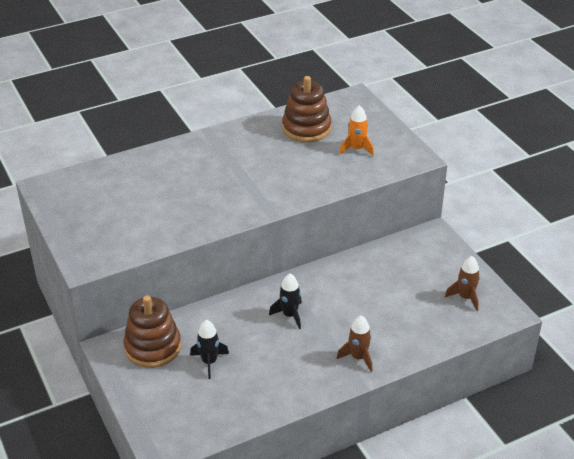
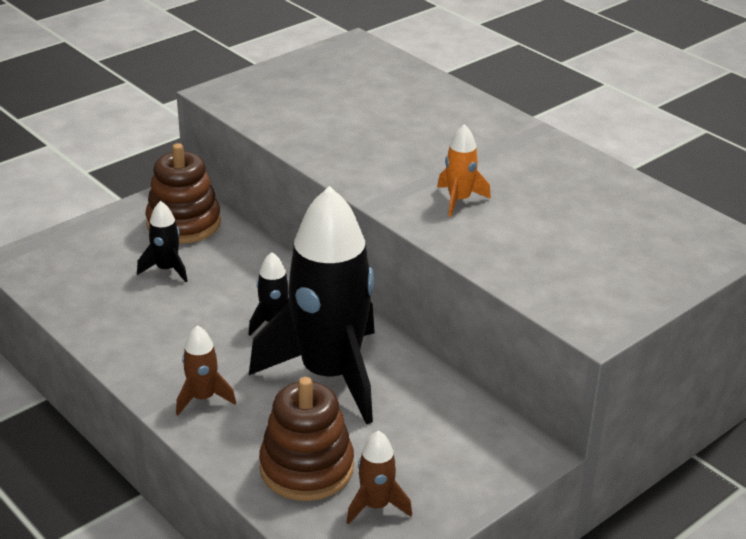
camera: 75 degrees right, 5 degrees down
(306, 128) = (606, 207): brown stacking toy -> brown stacking toy (306, 468)
(350, 298) = (330, 374): none -> black rocket
(357, 149) = (581, 260): orange rocket -> orange rocket (459, 200)

